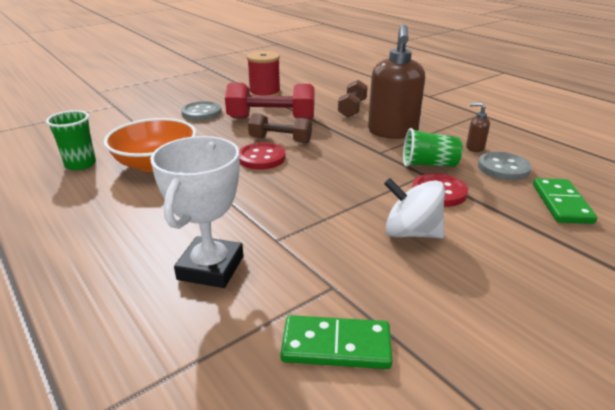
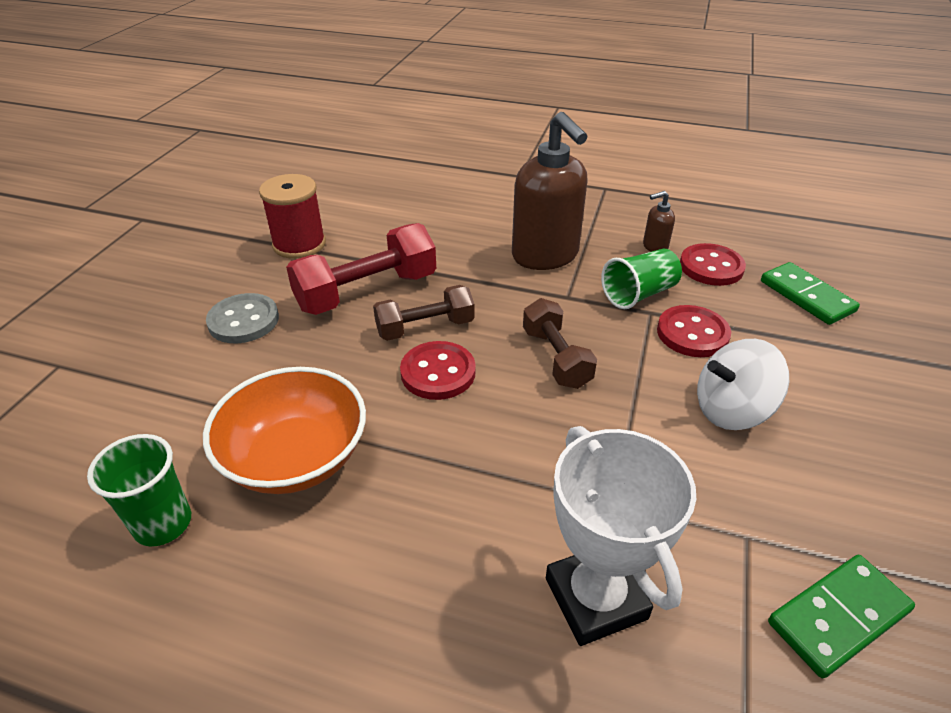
camera: 35 degrees left, 10 degrees up
(352, 109) = (453, 231): brown dumbbell -> brown dumbbell (556, 358)
(503, 168) = (711, 267): grey button -> red button

